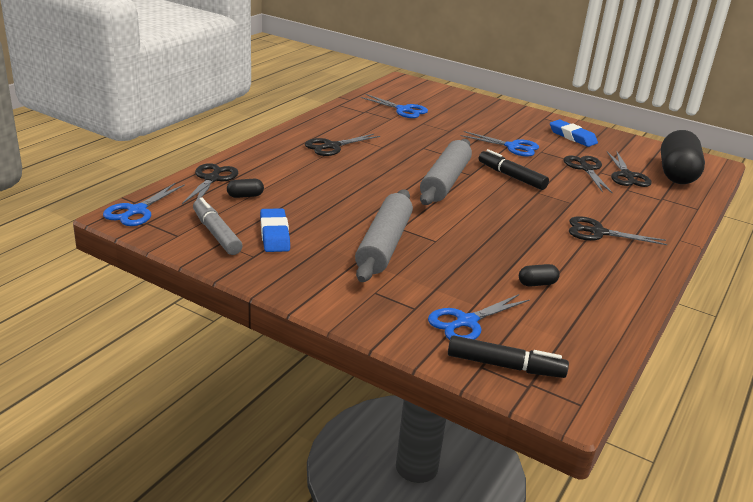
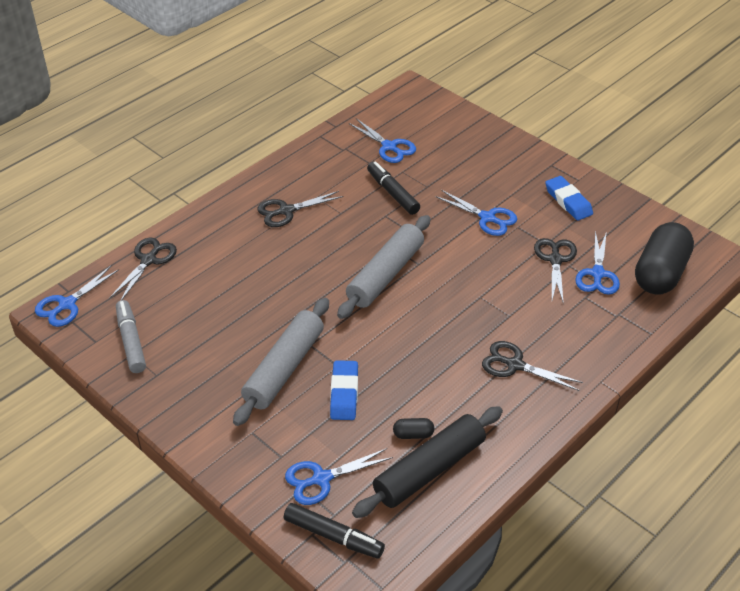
camera: 15 degrees right, 15 degrees up
(245, 196) = (173, 287): black capsule -> none
(274, 234) = (184, 346): blue eraser -> blue eraser (344, 393)
(511, 176) = (462, 269): black marker -> black marker (392, 193)
(569, 308) = (429, 470): none -> black rolling pin
(627, 176) = (597, 274): black scissors -> blue scissors

